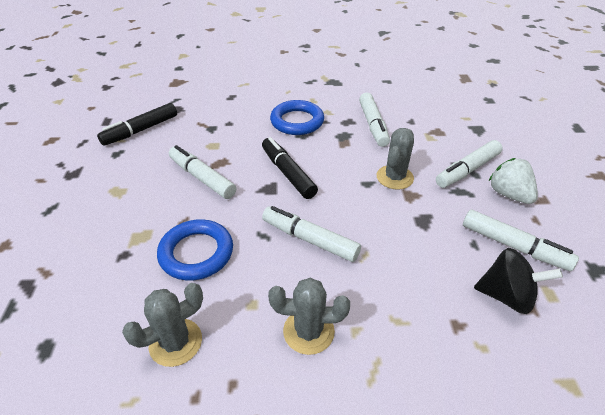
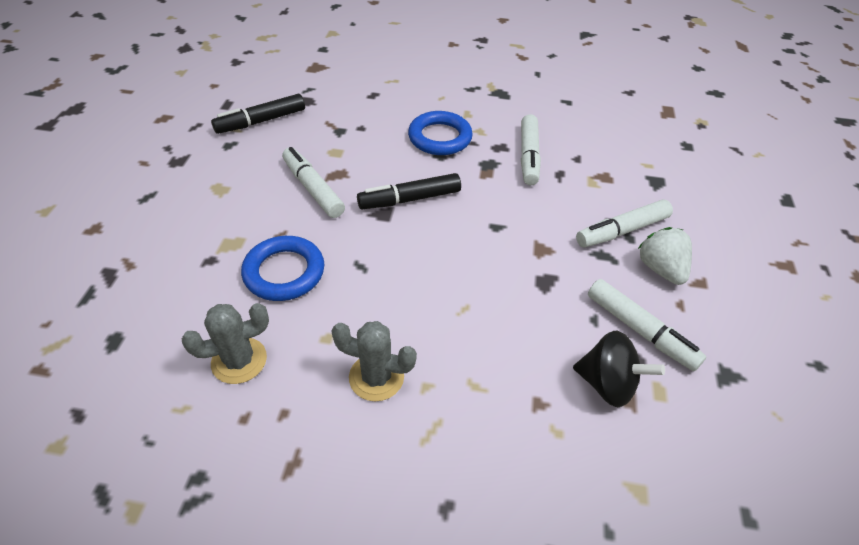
camera: 10 degrees right, 5 degrees up
(288, 173) = (409, 199): black marker -> black marker turned 90 degrees counterclockwise
(309, 239) = (409, 279): white marker -> none
(394, 177) = (531, 225): grey cactus -> none

